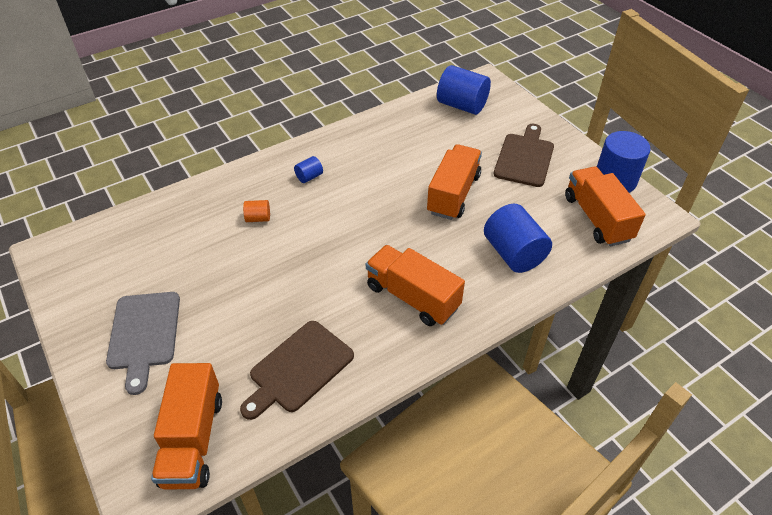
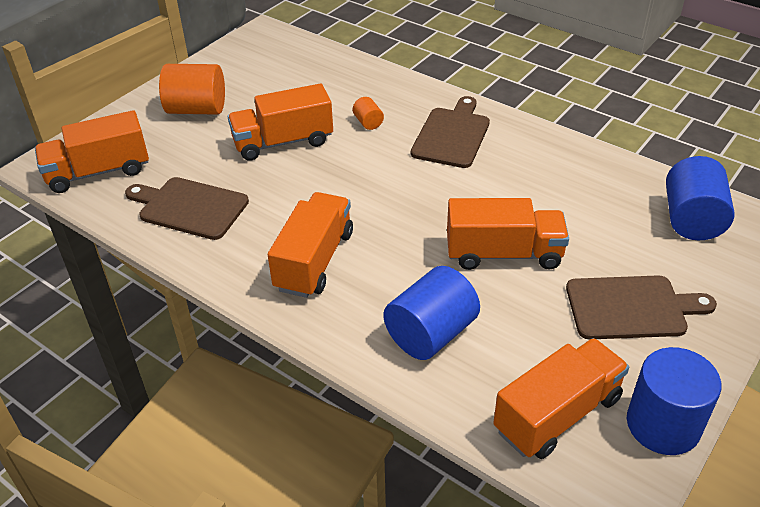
camera: 70 degrees right, 5 degrees down
(144, 334) = (197, 109): grey cutting board -> orange cylinder
(246, 280) = (283, 142): none -> orange truck
(309, 177) = (452, 135): blue cylinder -> brown cutting board

